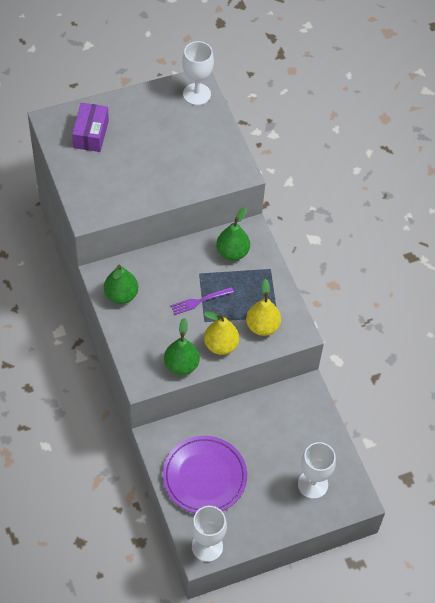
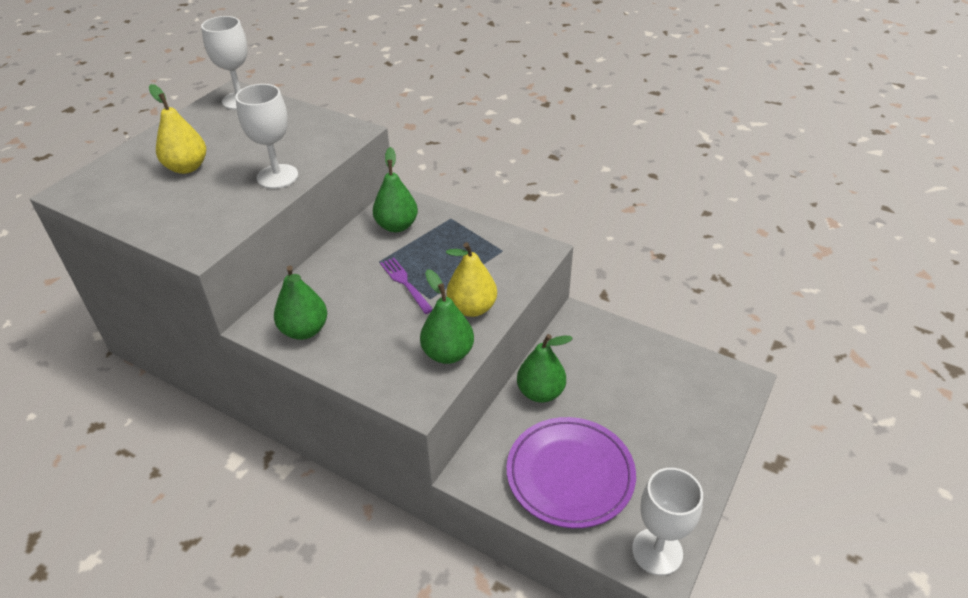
camera: 35 degrees left, 15 degrees down
(91, 134) = (137, 179): purple box -> none
(200, 301) = (405, 283): purple fork -> purple fork turned 120 degrees clockwise
(236, 419) = (540, 392): none -> green pear
(262, 326) = (497, 266): yellow pear -> yellow pear (187, 167)
(313, 484) = (685, 398): white goblet -> white goblet (277, 176)

